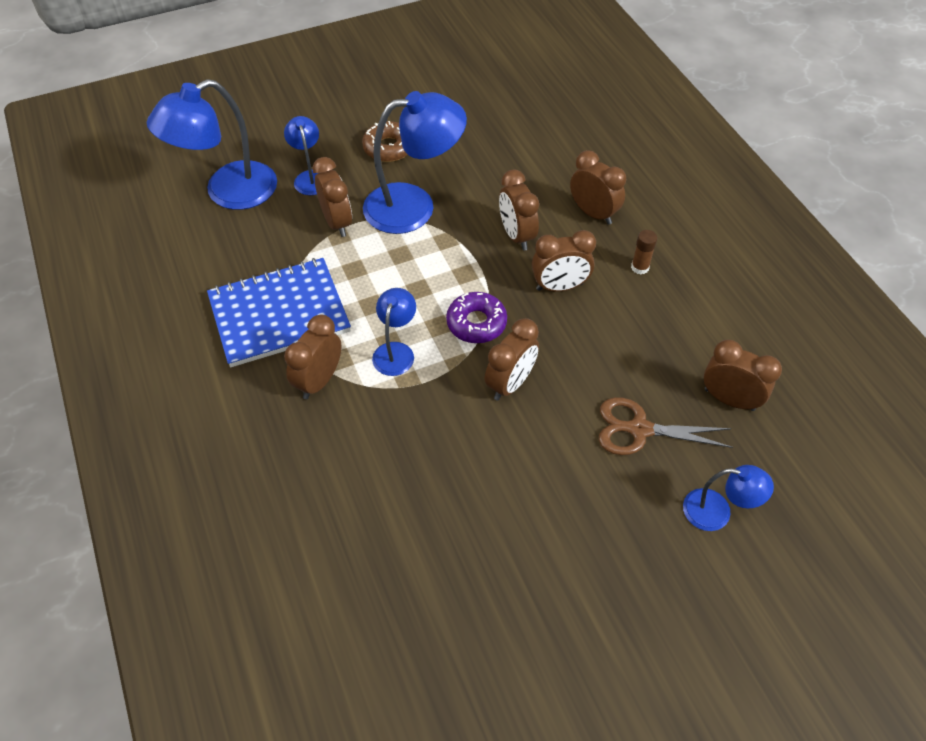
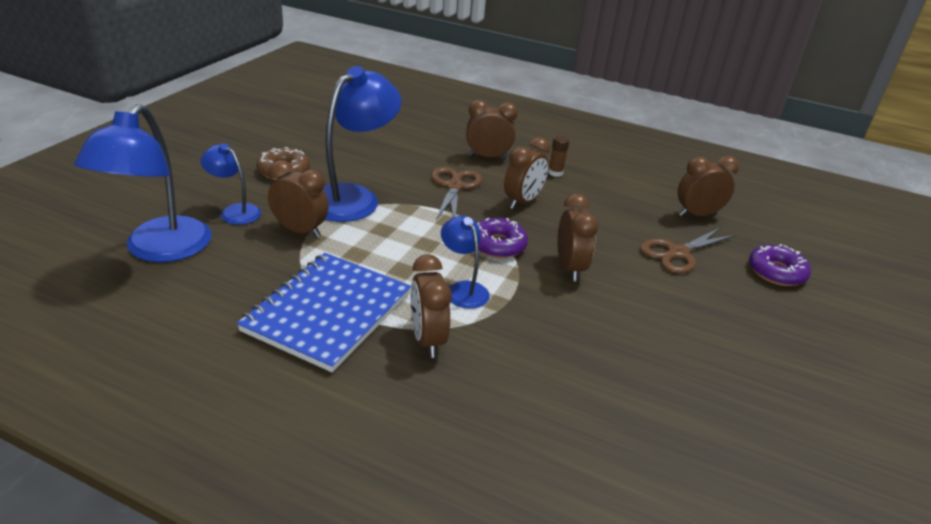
camera: 45 degrees left, 20 degrees down
(516, 235) = (454, 186): brown clock -> brown scissors
(717, 512) = (776, 272): blue lamp -> purple donut

